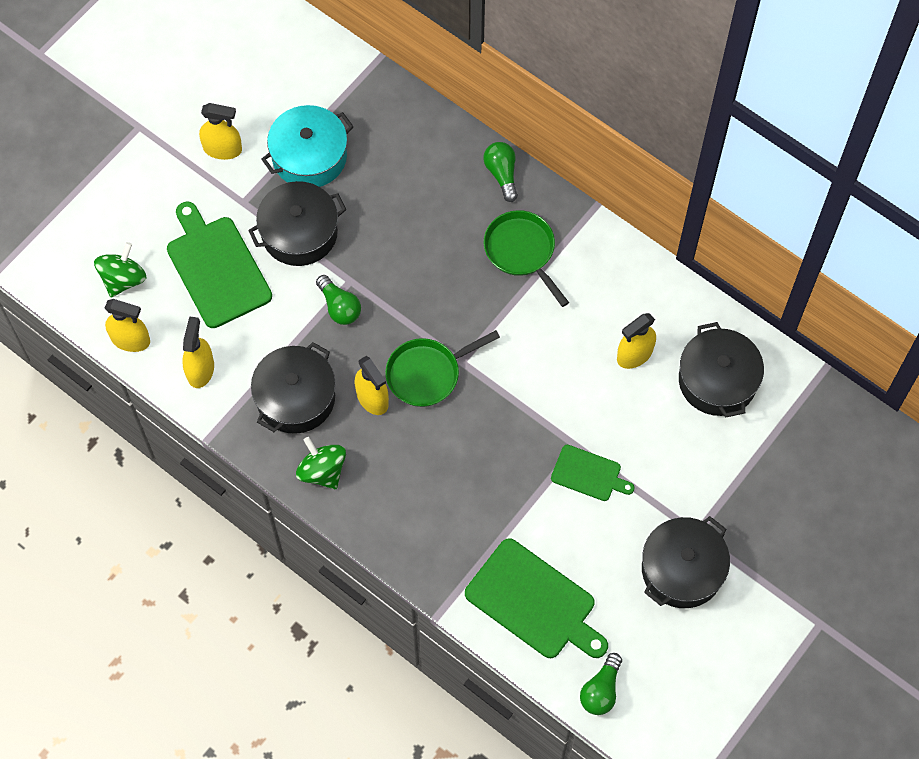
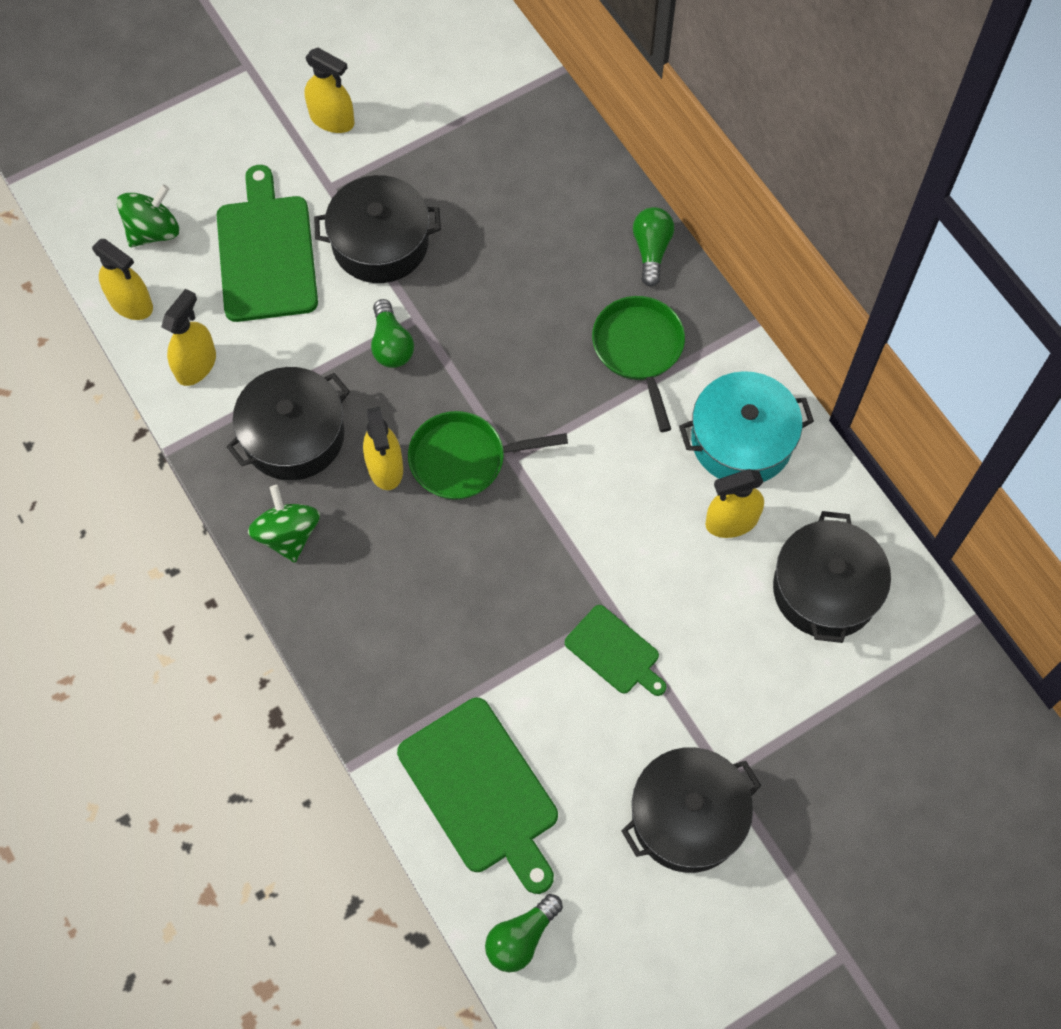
camera: 20 degrees right, 0 degrees up
(309, 156) = (429, 159): turquoise pot -> turquoise pot (741, 440)

